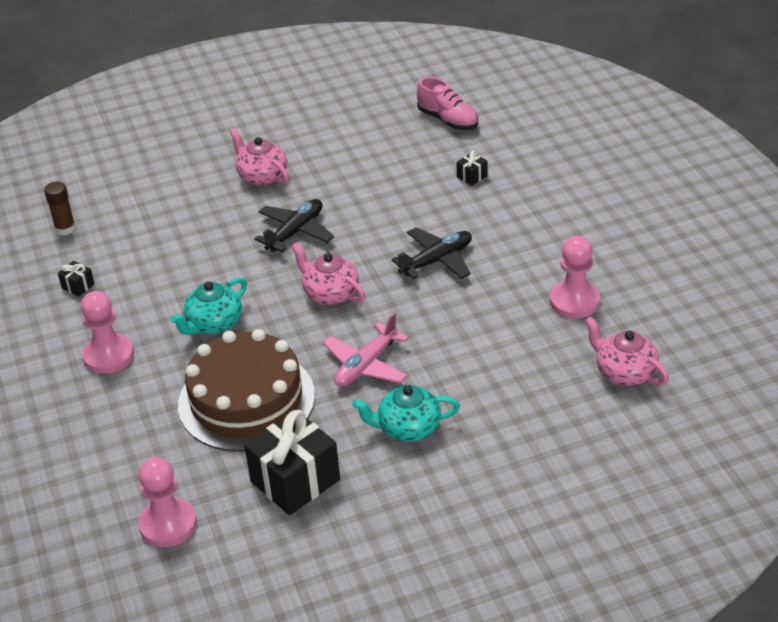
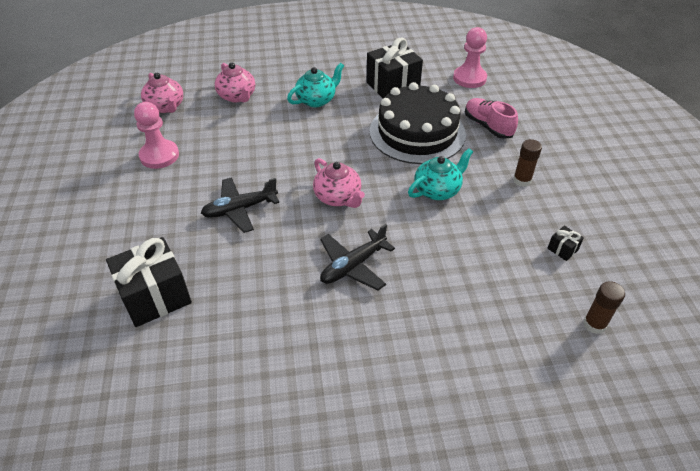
camera: 170 degrees left, 5 degrees up
(108, 356) = (522, 180): pink pawn -> brown glue stick
(246, 400) = (417, 132): brown cake -> black cake
(262, 176) = (373, 352): pink teapot -> pink teapot (237, 96)
(366, 365) = (329, 140): pink plane -> none
(408, 428) = (316, 100): turquoise teapot -> turquoise teapot turned 45 degrees counterclockwise
(448, 120) = (127, 395): pink shoe -> pink shoe (488, 126)
(472, 176) = (155, 296): black gift -> black gift, size x2.36

